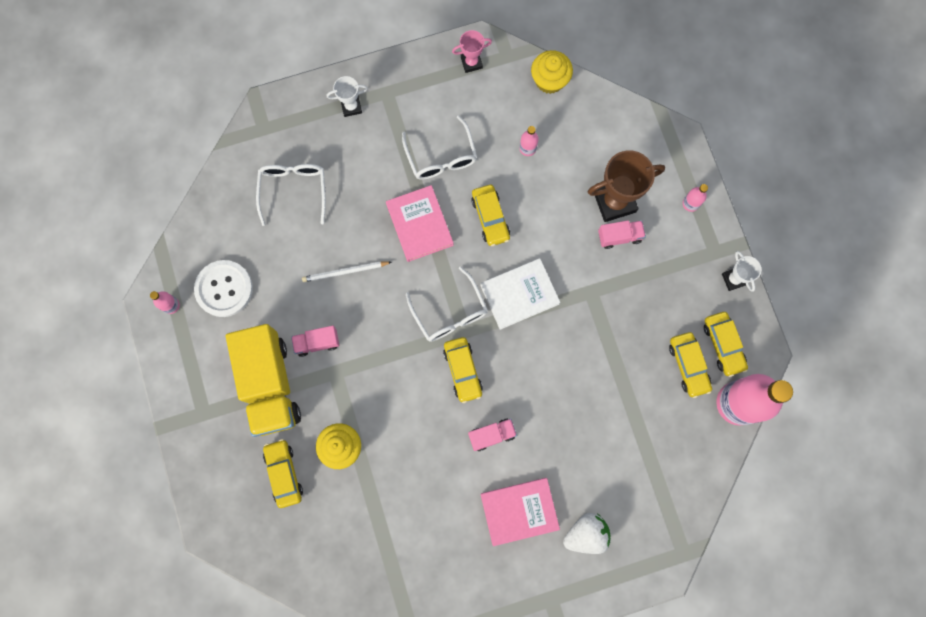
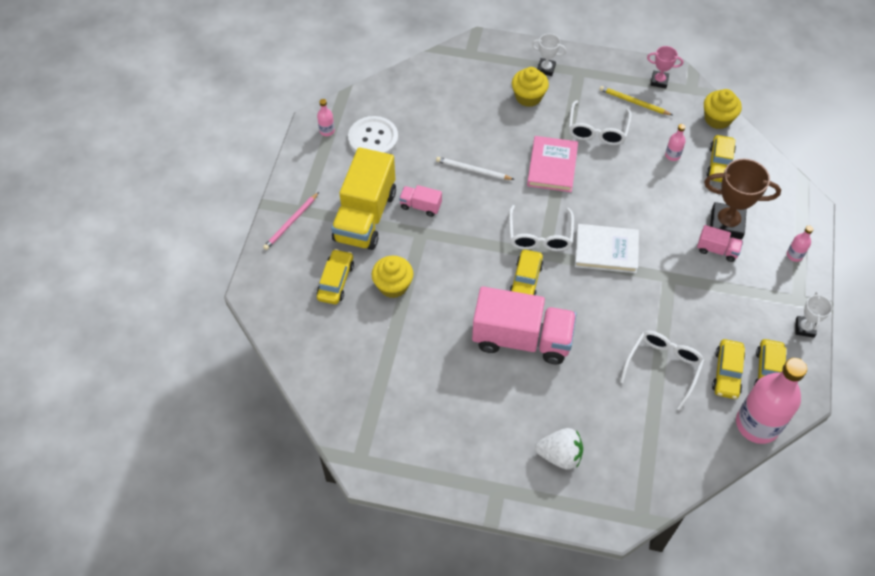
camera: 30 degrees right, 20 degrees down
(200, 433) = (291, 222): none -> pink pencil
(293, 190) = (467, 101): white glasses -> white glasses (663, 367)
(352, 152) = (528, 97): none -> yellow cupcake
(459, 103) = (633, 102): none -> yellow pencil
(490, 218) = (613, 187): yellow car -> yellow car (719, 164)
(492, 435) = (522, 339): pink truck -> pink truck, size x2.24
(519, 511) = (511, 407): pink book -> none

